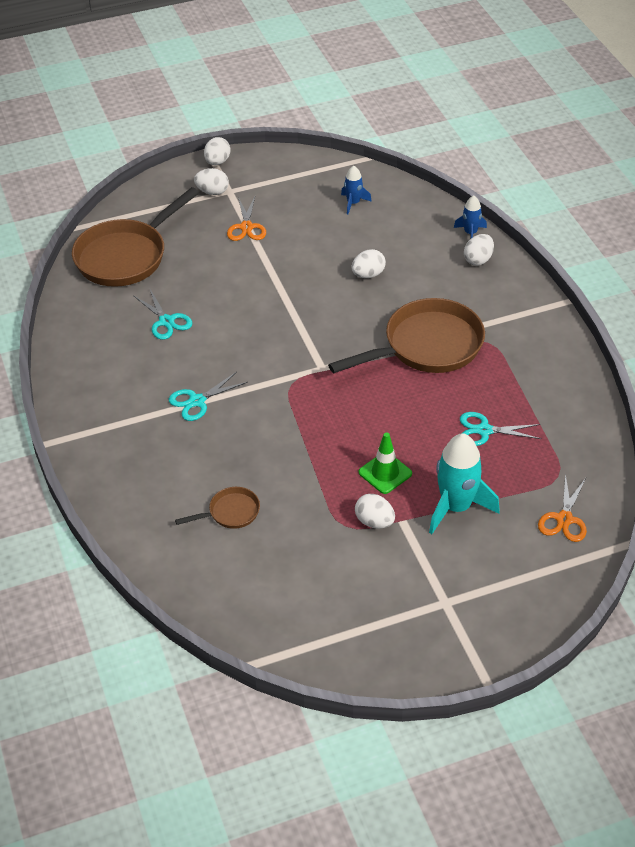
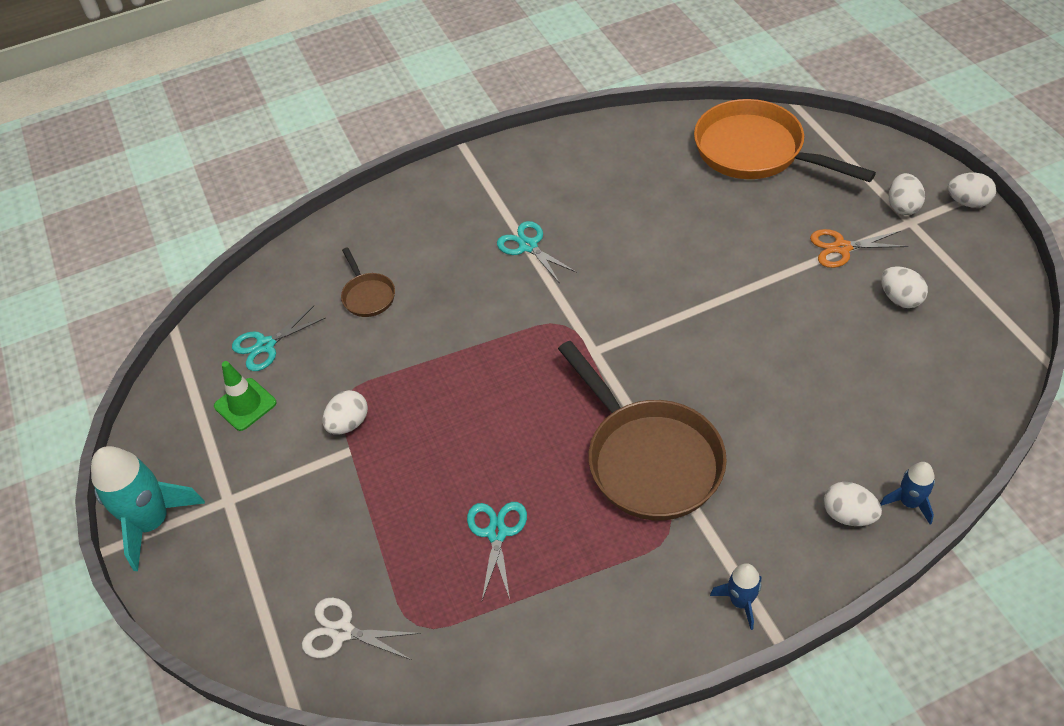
camera: 90 degrees right, 5 degrees up
(125, 256) = (755, 151): brown pan -> orange pan
(166, 321) = (652, 202): turquoise scissors -> turquoise scissors (266, 345)
(353, 203) = (931, 353): blue rocket -> blue rocket (740, 601)
(368, 274) = (780, 383): white egg -> white egg (900, 299)
(385, 473) = (422, 428): green traffic cone -> green traffic cone (245, 404)
(456, 507) = (367, 505): turquoise rocket -> turquoise rocket (152, 522)
(564, 519) = (342, 631): orange scissors -> white scissors

